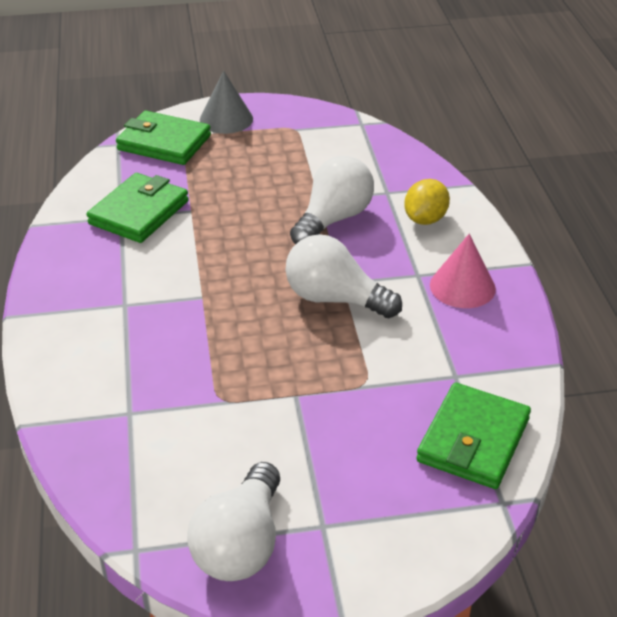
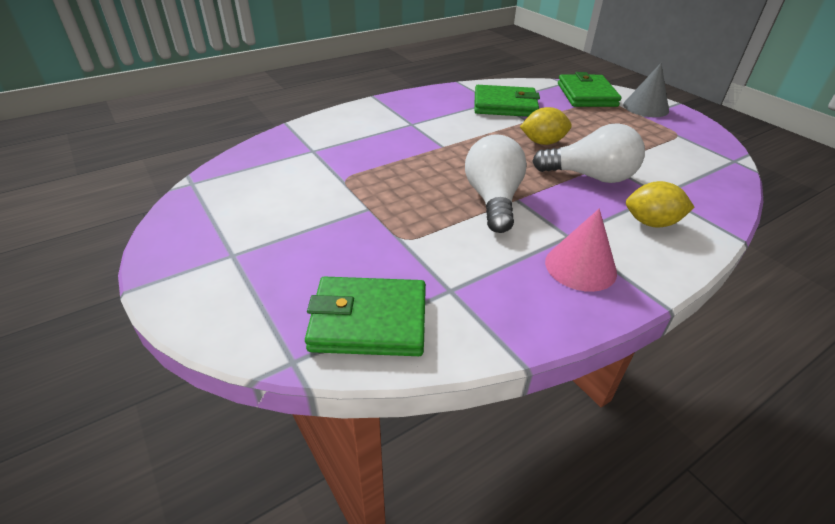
camera: 65 degrees right, 0 degrees up
(241, 544) = (204, 221): white light bulb -> none
(247, 221) = (542, 142): none -> yellow lemon

